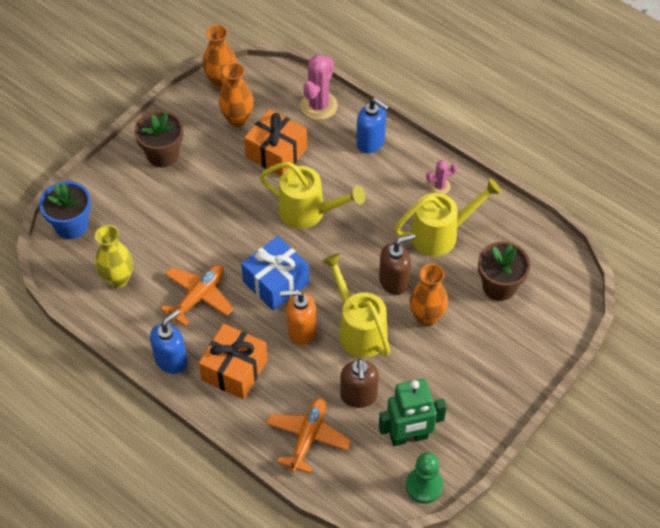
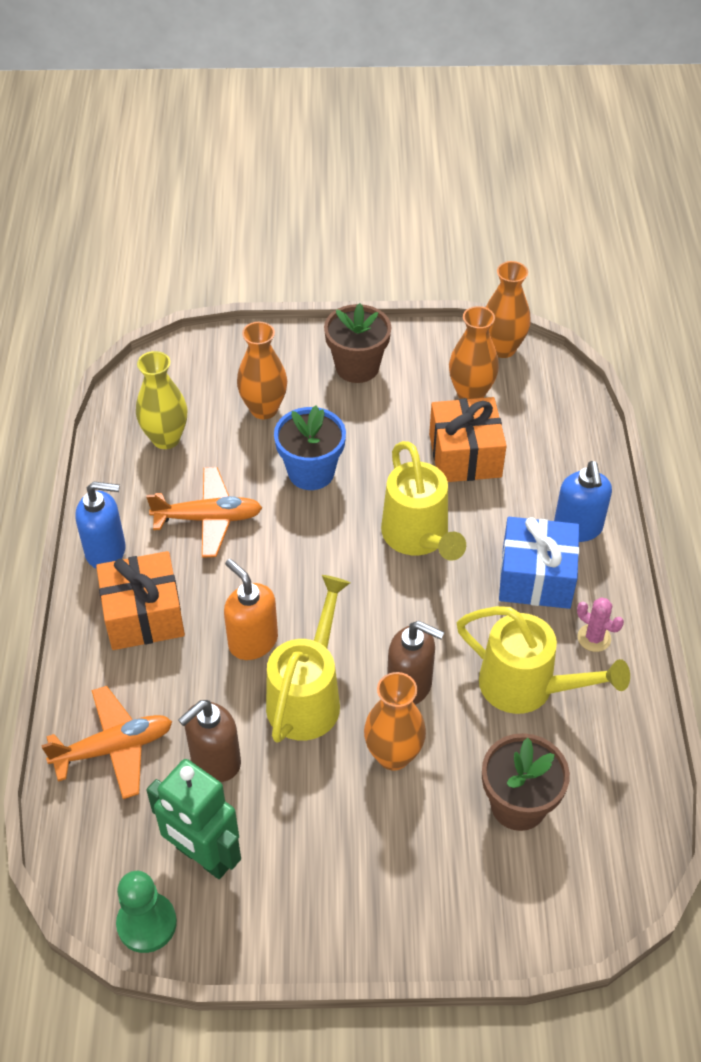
camera: 50 degrees right, 5 degrees down
(71, 225) = (195, 360): blue flower pot -> blue flower pot (311, 472)
(146, 218) = (264, 409): none -> orange vase
(276, 282) = (294, 573): blue gift -> blue gift (536, 577)
(319, 106) = (571, 448): pink cactus -> none

